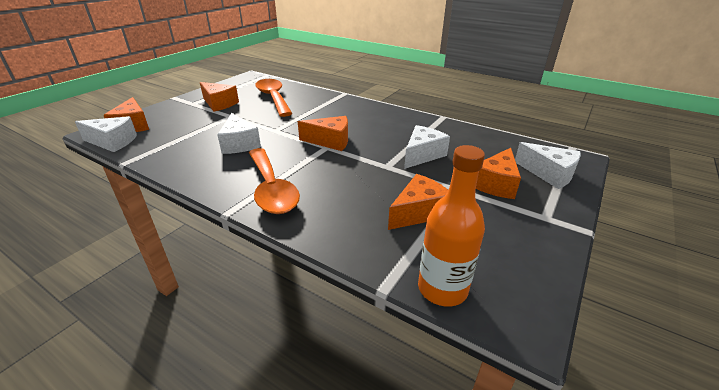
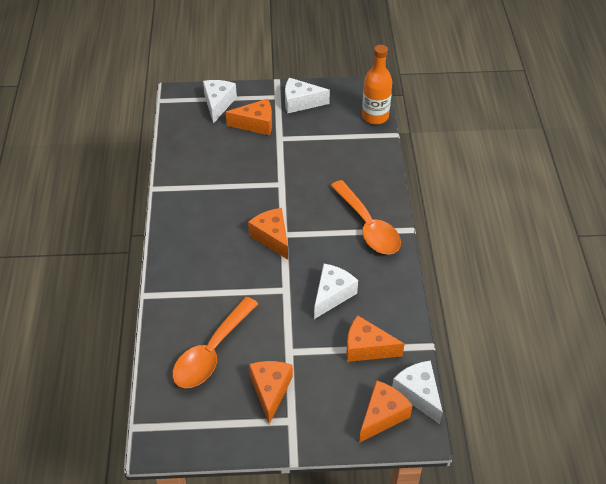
camera: 125 degrees left, 15 degrees up
(271, 189) = (368, 226): orange spoon -> orange spoon turned 120 degrees clockwise
(418, 212) = (323, 146): orange cheese -> orange cheese (367, 348)
(422, 155) = (245, 172): white cheese -> white cheese (300, 102)

